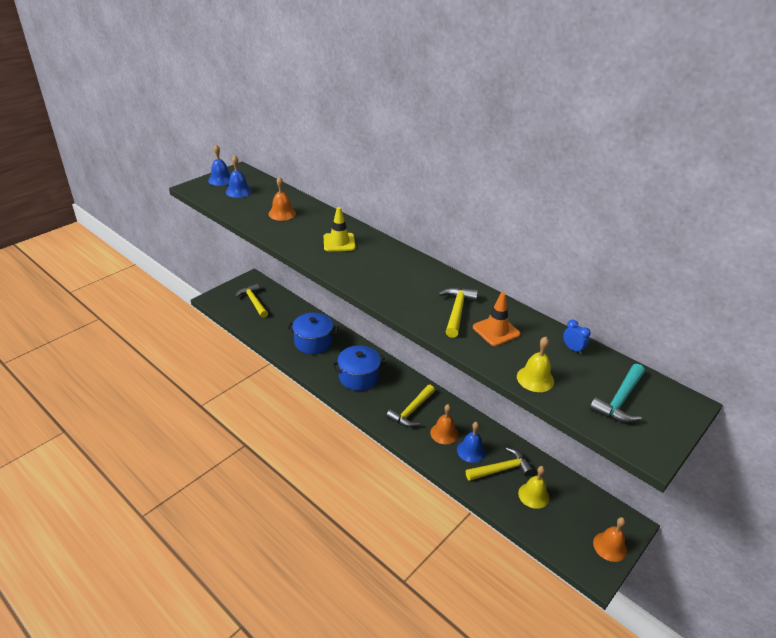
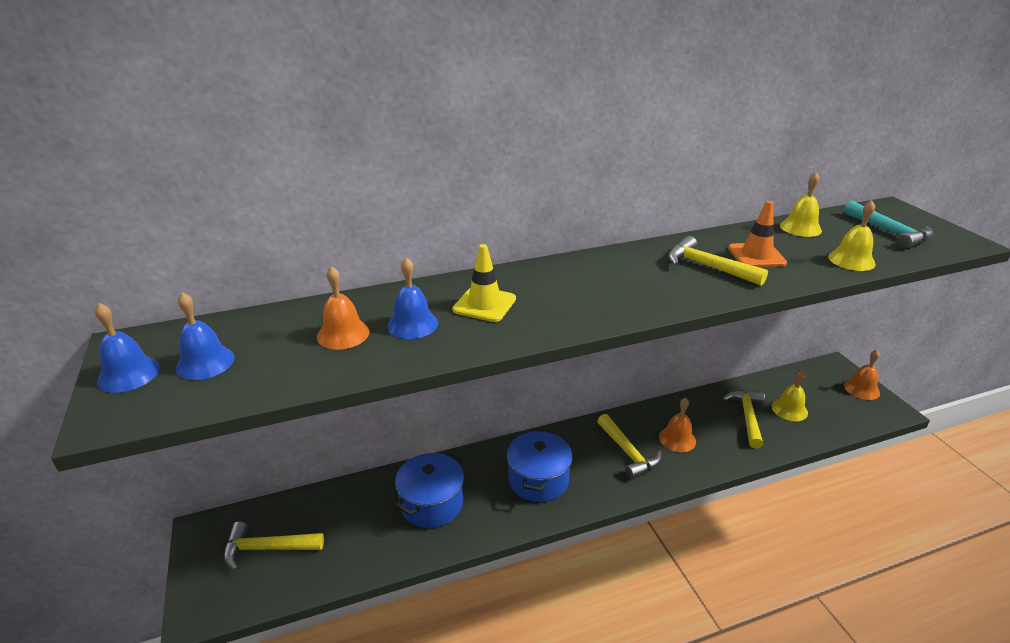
camera: 60 degrees left, 5 degrees down
(471, 451) = (713, 428): blue bell -> blue bell (412, 324)
(572, 349) = (800, 228): blue clock -> yellow bell

